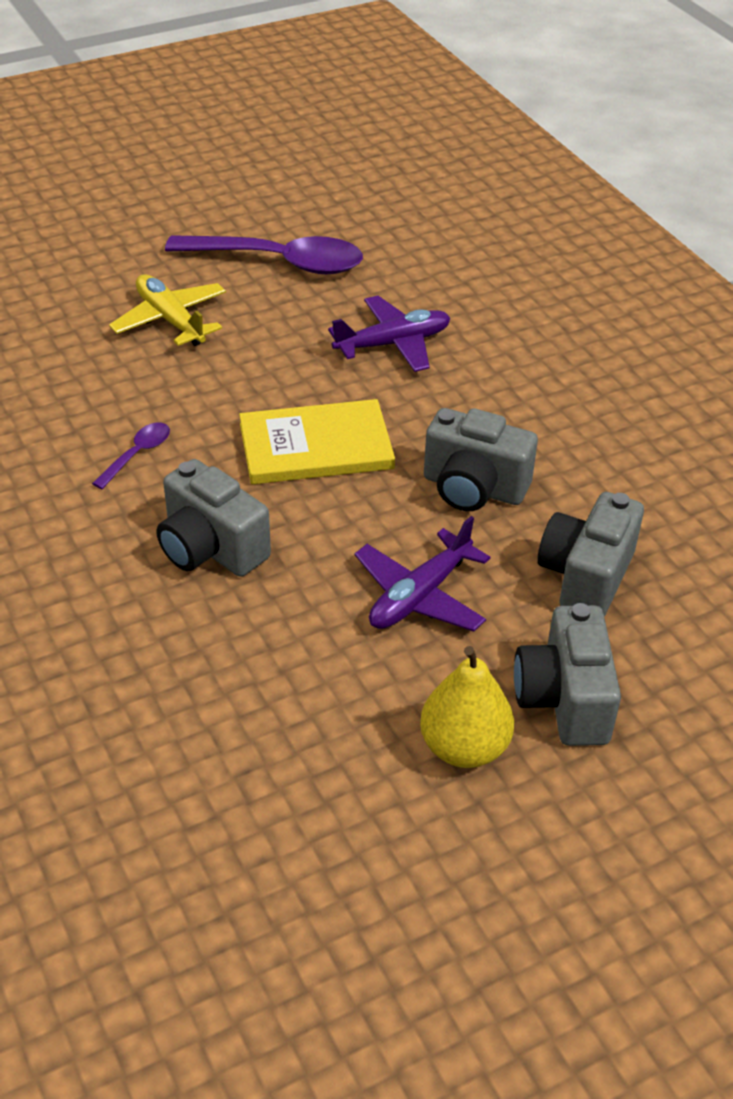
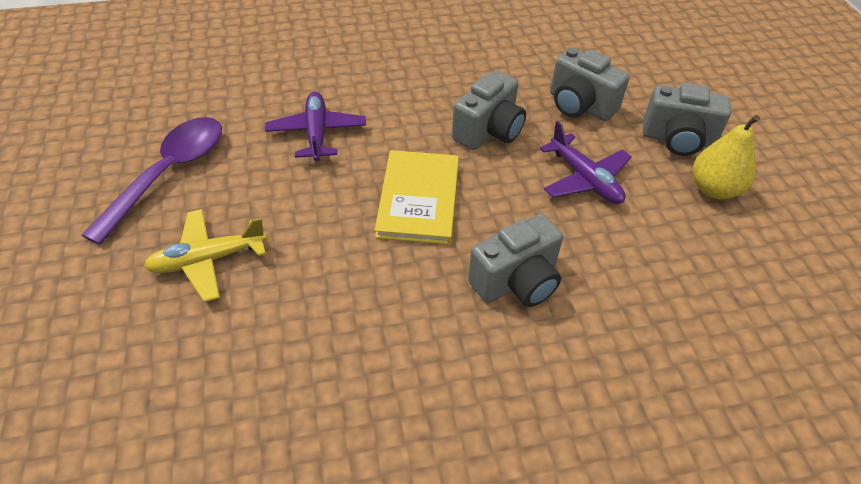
camera: 75 degrees left, 5 degrees up
(137, 454) = (387, 312): purple spoon -> none

